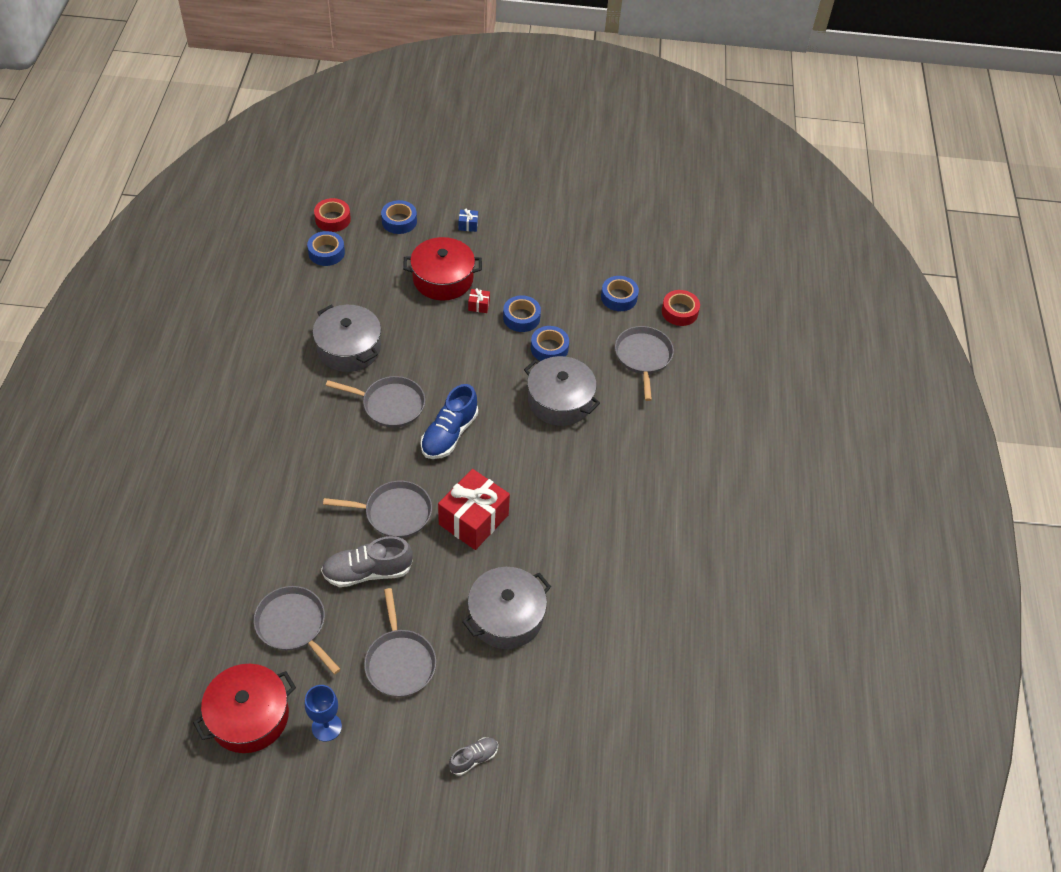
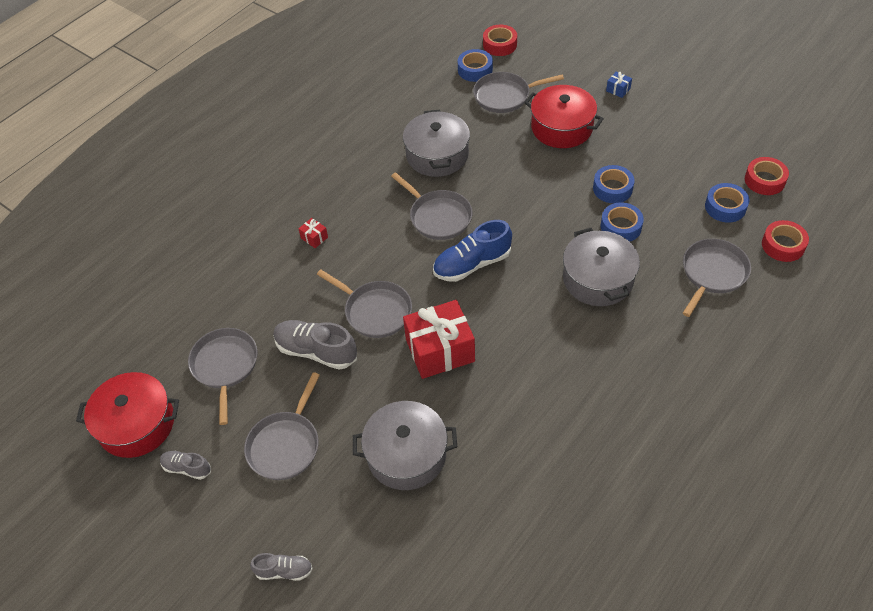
camera: 40 degrees right, 0 degrees up
(326, 727) = (187, 468): blue goblet -> grey shoe
(372, 268) = (504, 96): none -> grey pan
(399, 221) = (556, 65): blue tape -> none
(479, 305) = (579, 163): red gift -> red gift (314, 238)
(634, 262) = (764, 180): none -> red tape

